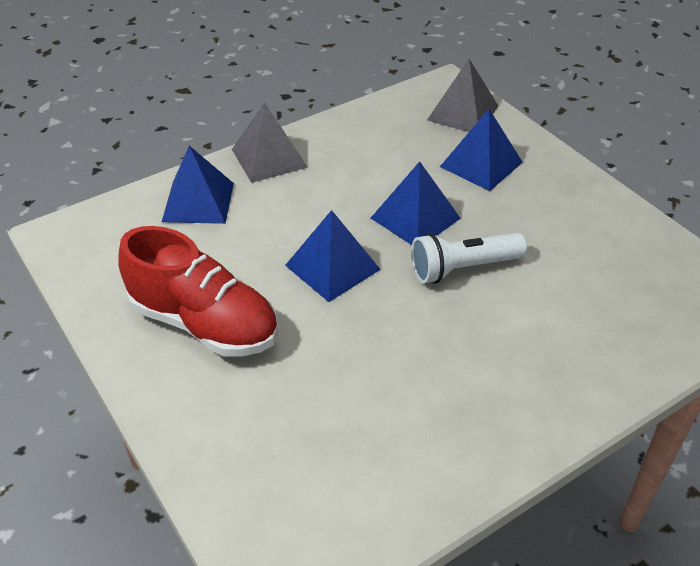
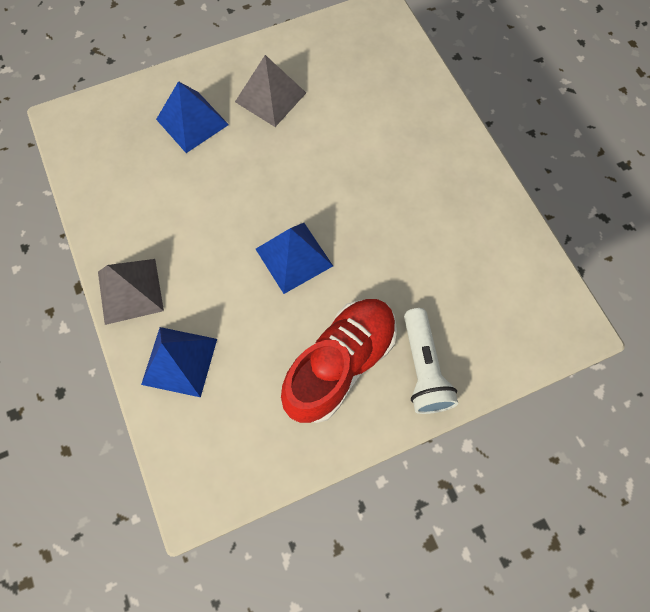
camera: 80 degrees left, 25 degrees up
(415, 218) = (248, 185): blue pyramid -> none
(462, 113) = (114, 117): grey pyramid -> grey pyramid (270, 97)
(463, 268) = (315, 164): white flashlight -> white flashlight (423, 368)

